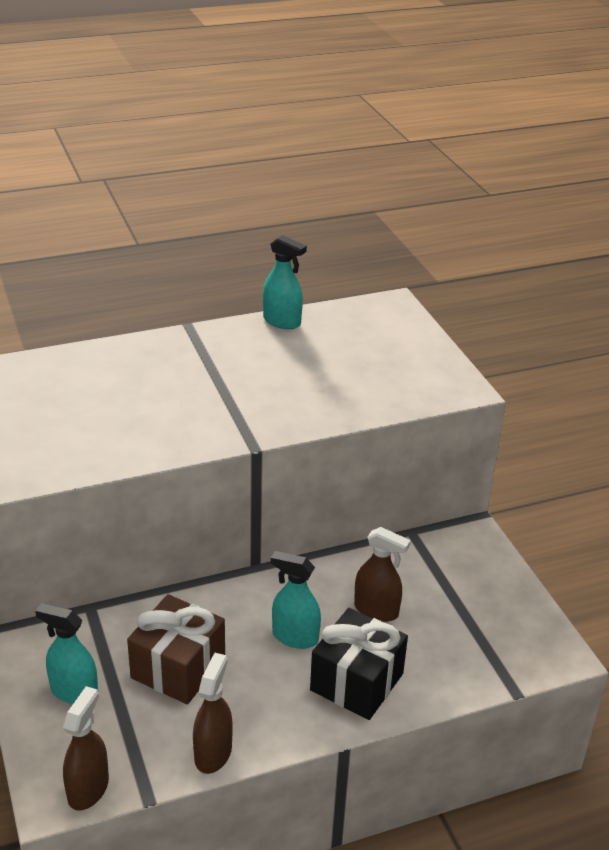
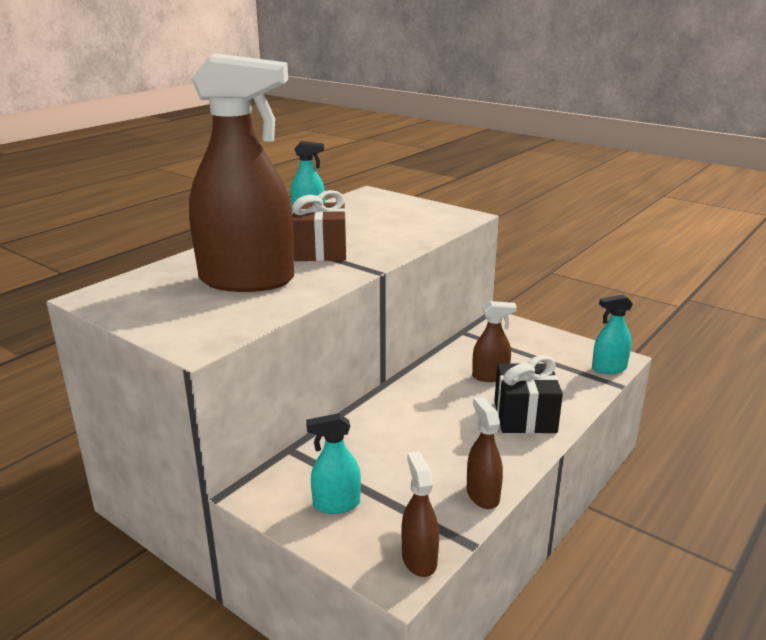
camera: 30 degrees left, 10 degrees down
(115, 408) = (247, 280): none -> brown spray bottle
(178, 668) = (398, 457): brown gift -> brown gift (320, 251)
(295, 637) = (457, 409): turquoise spray bottle -> turquoise spray bottle (608, 368)

